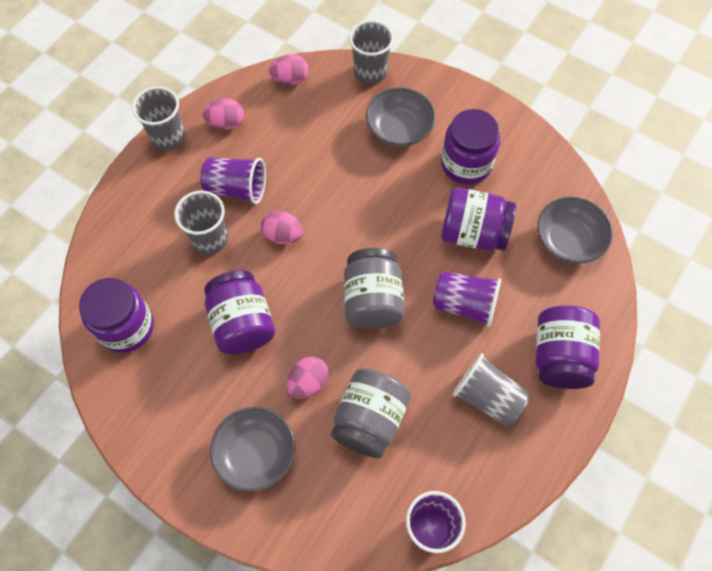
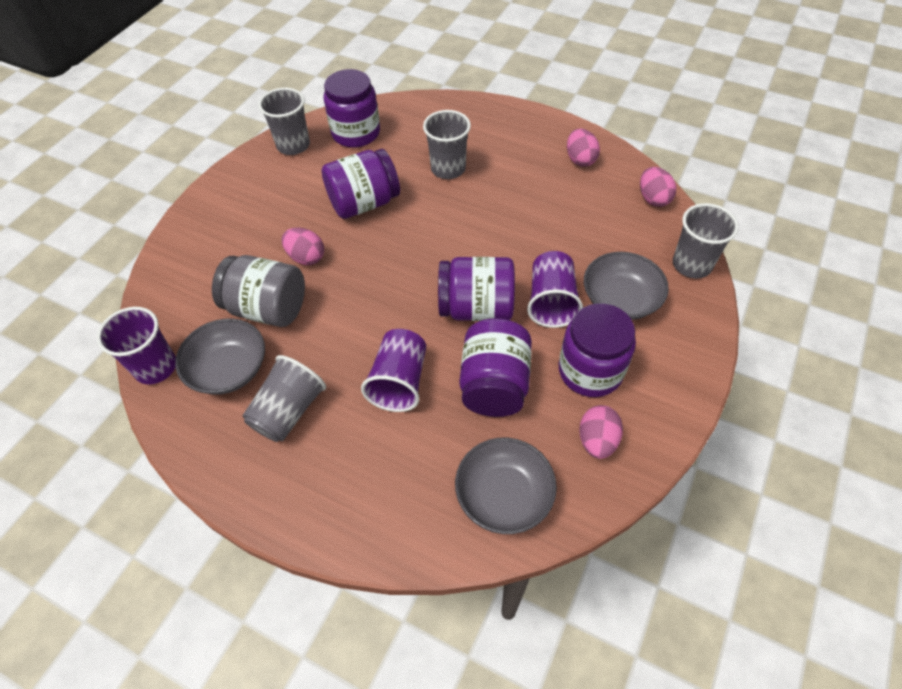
camera: 85 degrees right, 10 degrees down
(168, 137) = (551, 124): grey cup -> grey cup (293, 145)
(237, 189) = (506, 178): purple cup -> purple cup (551, 302)
(256, 453) = (240, 230): grey bowl -> grey bowl (229, 369)
(283, 235) = (461, 218): pink egg -> pink egg (597, 440)
(372, 300) = (396, 297): grey jar -> none
(559, 356) = (339, 487): purple jar -> purple jar (476, 308)

